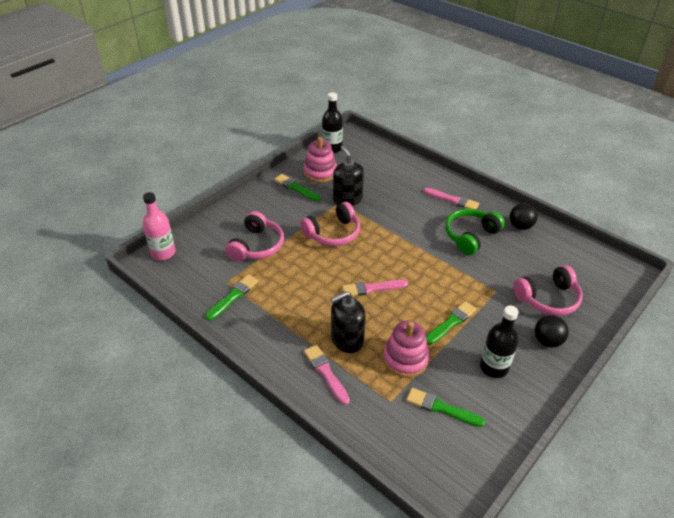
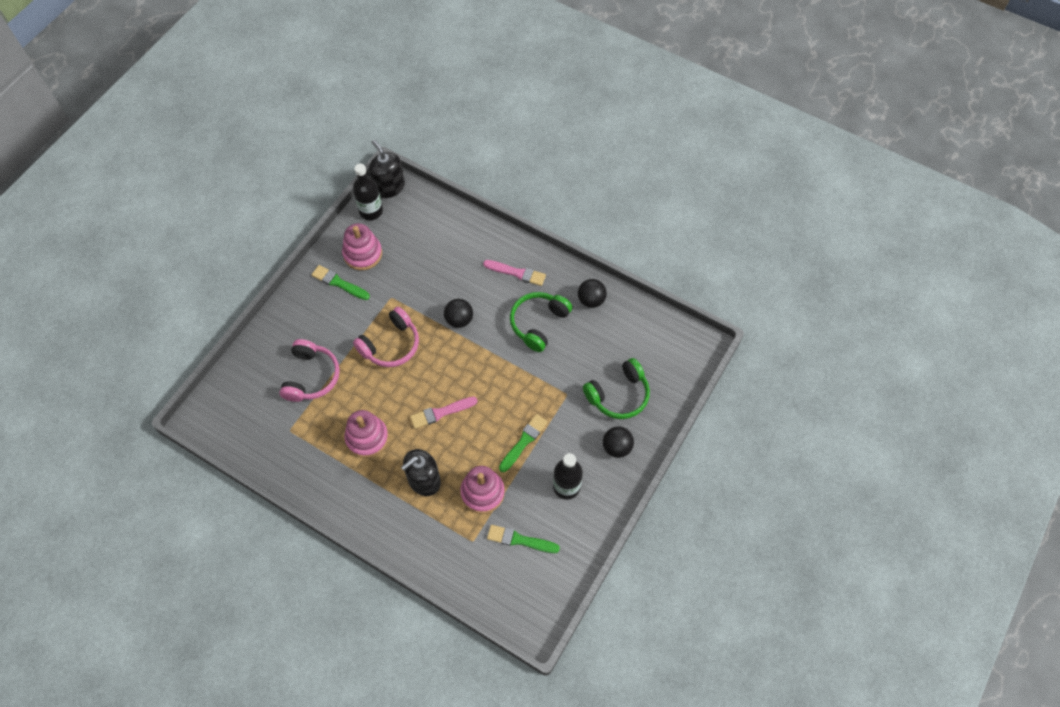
camera: 10 degrees left, 20 degrees up
(163, 253) = (212, 403): pink bottle -> none
(233, 296) = (300, 448): green brush -> none
(298, 297) = (367, 438): none -> pink stacking toy
(325, 372) = (408, 521): pink brush -> none
(347, 199) = (400, 291): black soap dispenser -> black soap dispenser (389, 187)
(397, 224) = (459, 320): none -> black ball
(548, 299) = (618, 395): pink headphones -> green headphones

